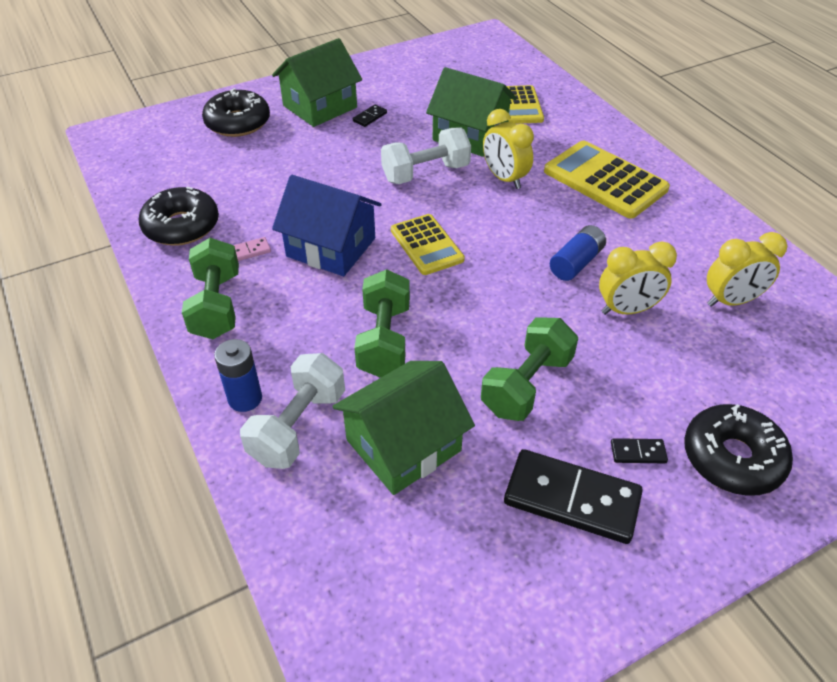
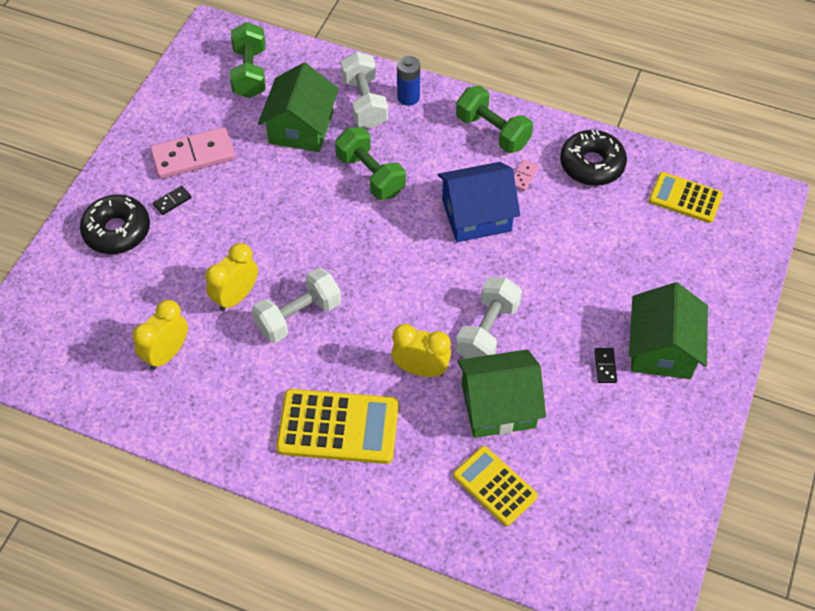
camera: 140 degrees right, 10 degrees up
(238, 123) = (696, 280): black donut -> none
(426, 245) = (415, 260): yellow calculator -> yellow calculator (685, 198)
(526, 385) = (262, 201): green dumbbell -> green dumbbell (250, 73)
(571, 499) = (193, 155): black domino -> pink domino
(576, 263) = (298, 316): blue battery -> white dumbbell

